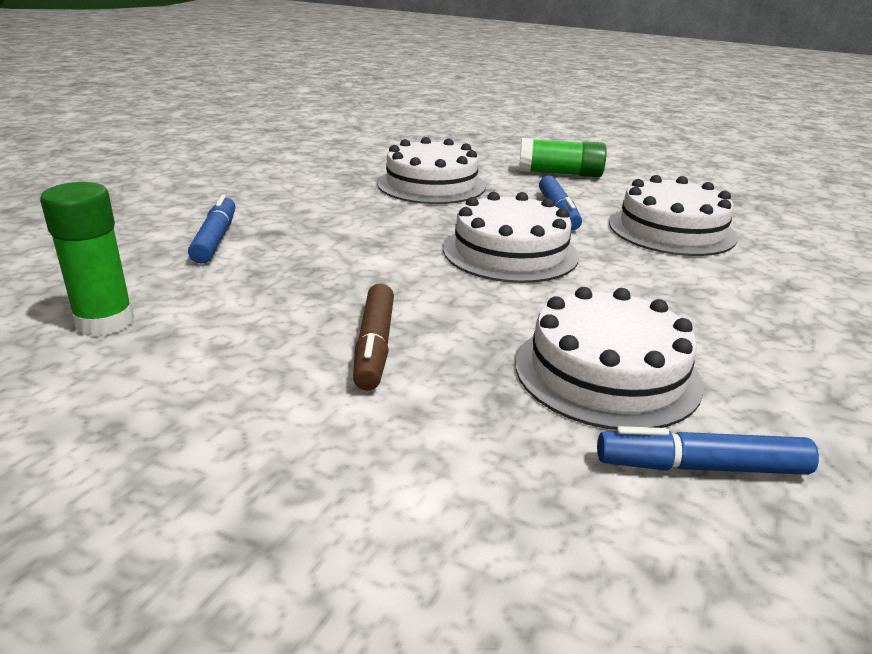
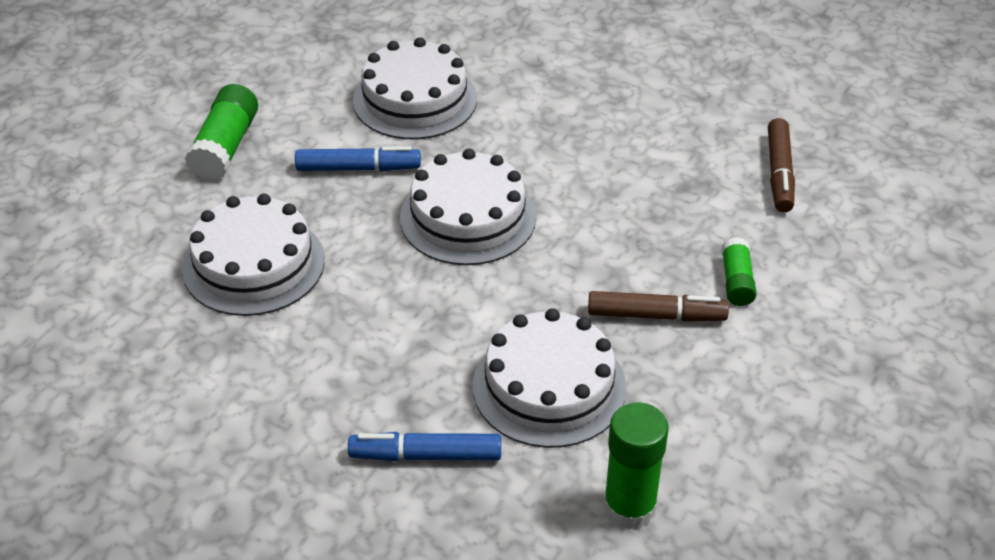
camera: 85 degrees left, 15 degrees up
(439, 408) = (736, 281): none -> green glue stick
(607, 372) = (681, 192): white cake -> white cake (549, 386)
(702, 467) = (779, 173): blue marker -> brown marker

